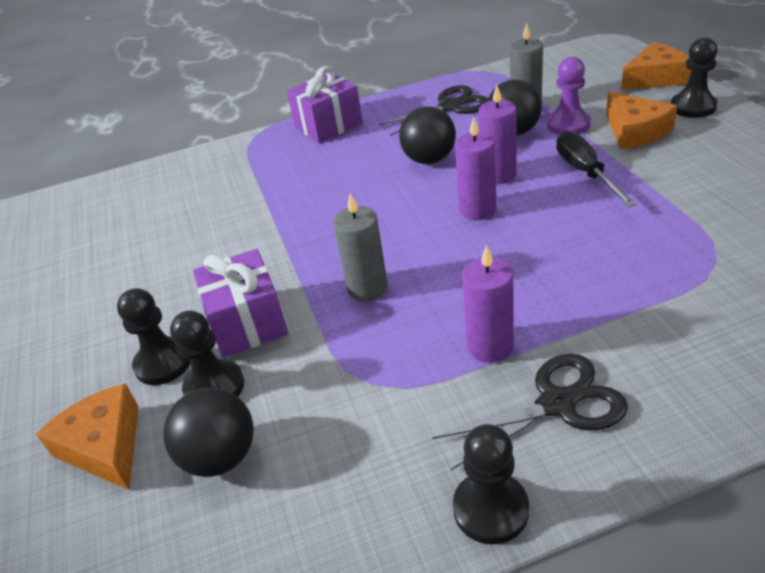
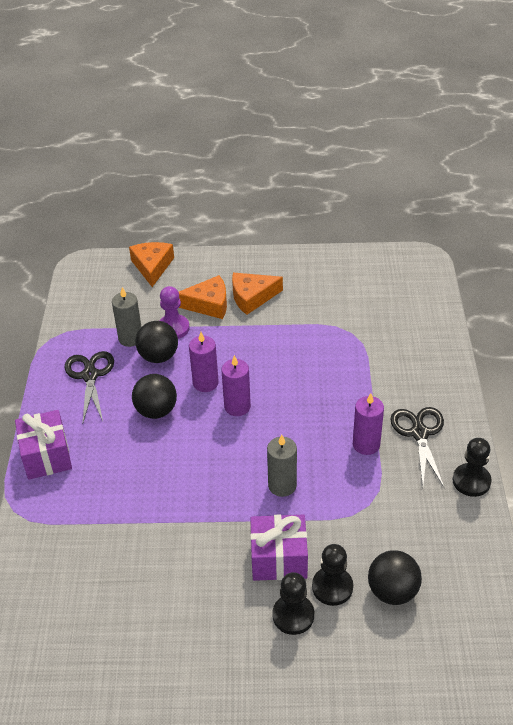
camera: 75 degrees left, 5 degrees up
(105, 446) = (356, 657): orange cheese -> orange cheese (252, 297)
(585, 173) = (236, 344): black screwdriver -> none
(693, 107) = (203, 269): black pawn -> none

